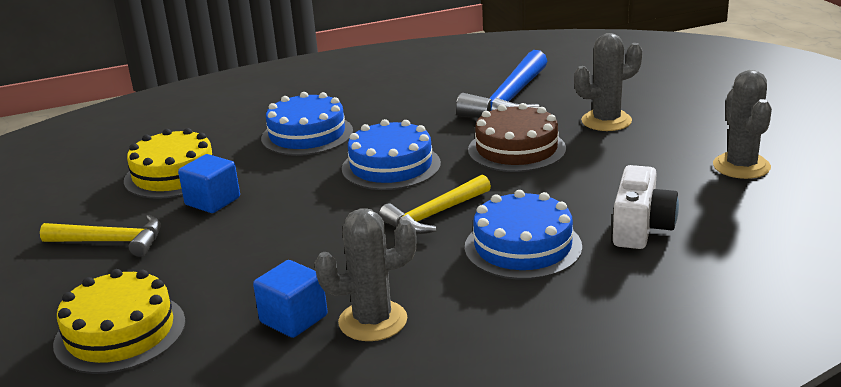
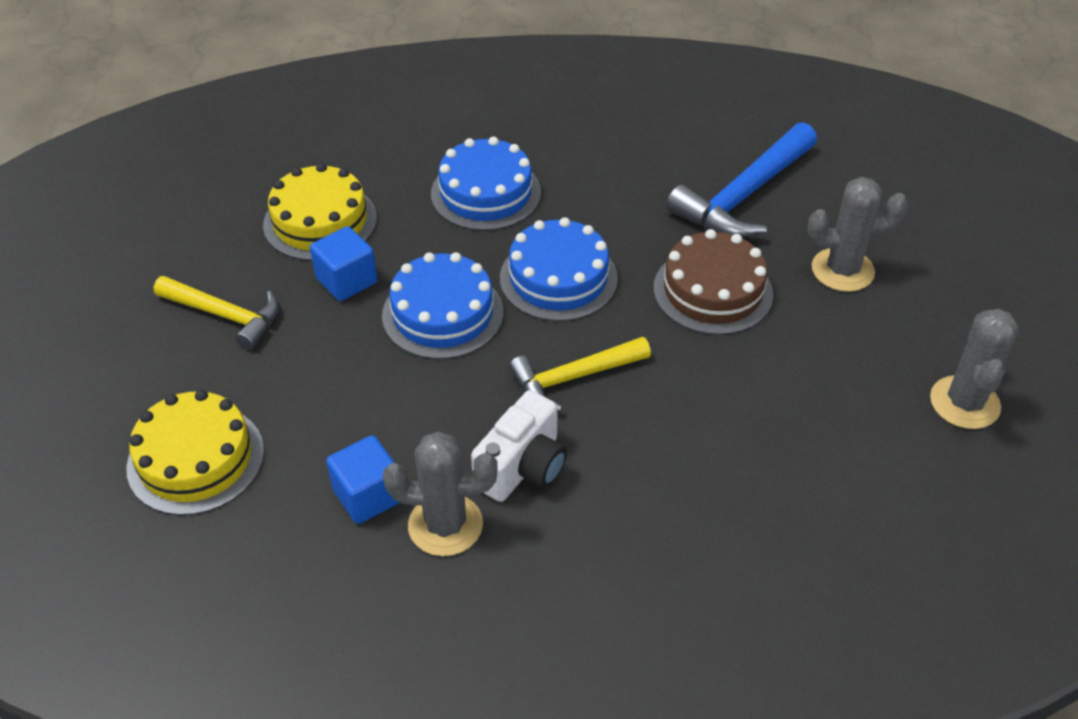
camera: 15 degrees right, 20 degrees up
(523, 247) = (648, 461): blue cake -> blue cake (442, 314)
(641, 228) = (793, 473): white camera -> white camera (522, 467)

